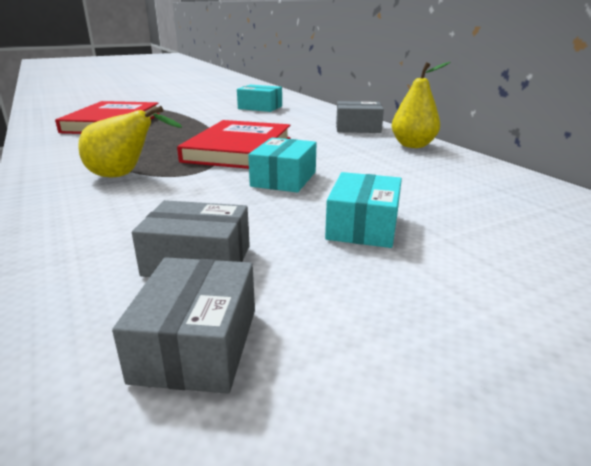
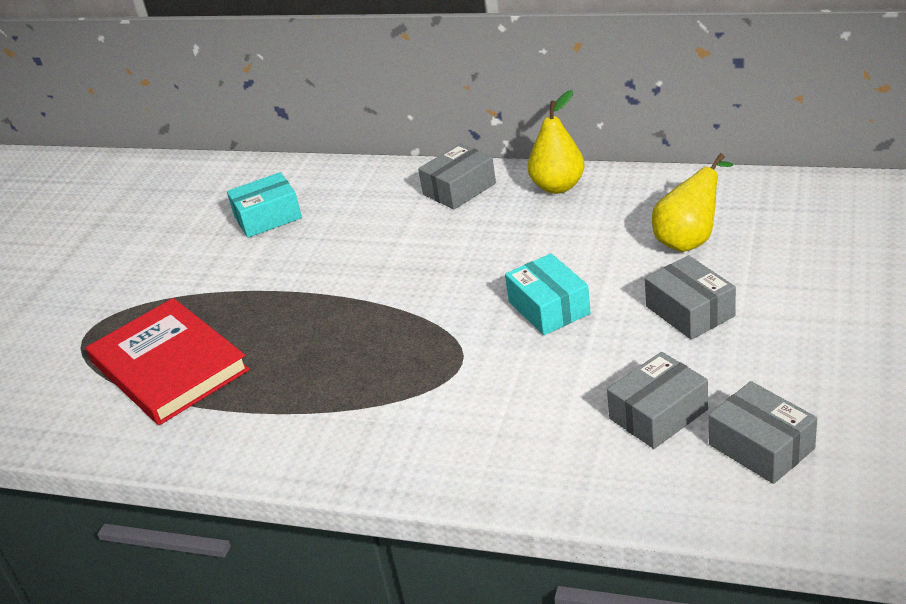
camera: 40 degrees left, 10 degrees up
(124, 175) = (415, 406): yellow pear -> yellow pear (690, 240)
(239, 149) = (425, 301): red book -> none
(363, 226) = (690, 311): turquoise box -> grey box

